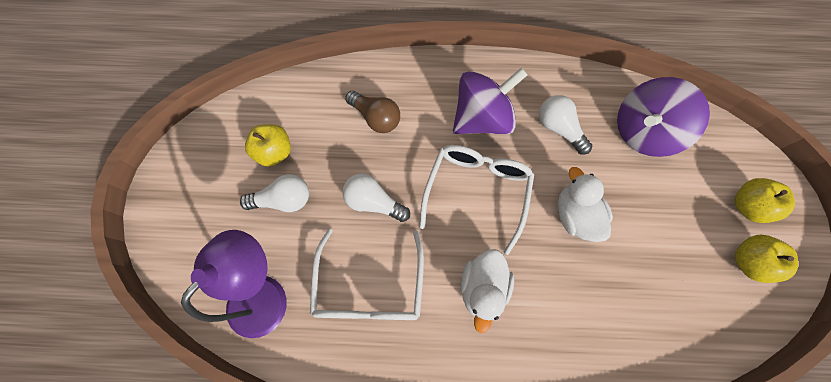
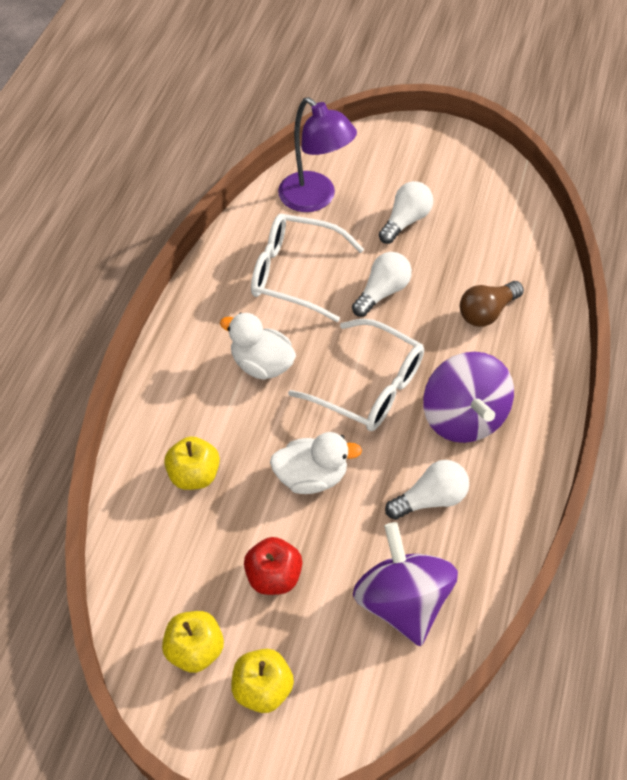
camera: 105 degrees right, 15 degrees down
(275, 152) = (462, 220): yellow apple -> yellow apple (194, 475)
(283, 200) = (405, 221): white light bulb -> white light bulb turned 150 degrees counterclockwise
(666, 221) = (274, 576): none -> red apple

